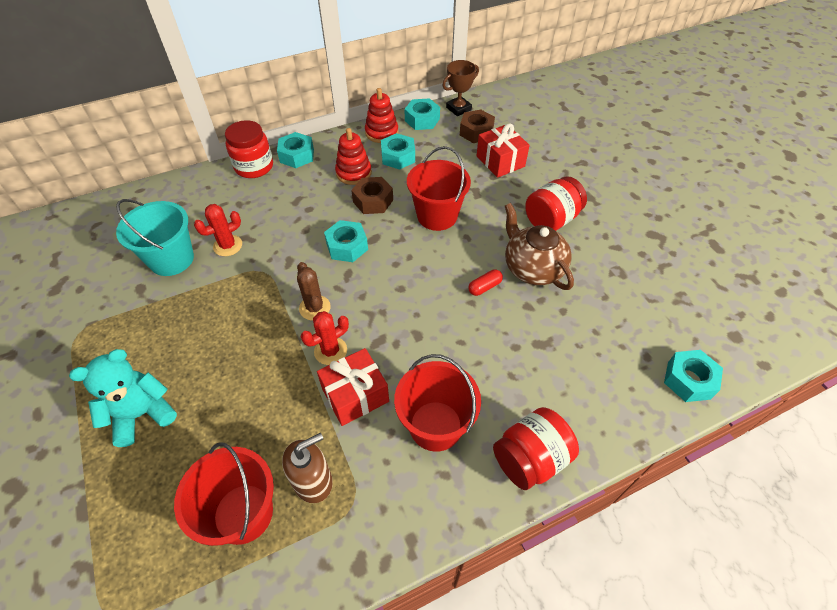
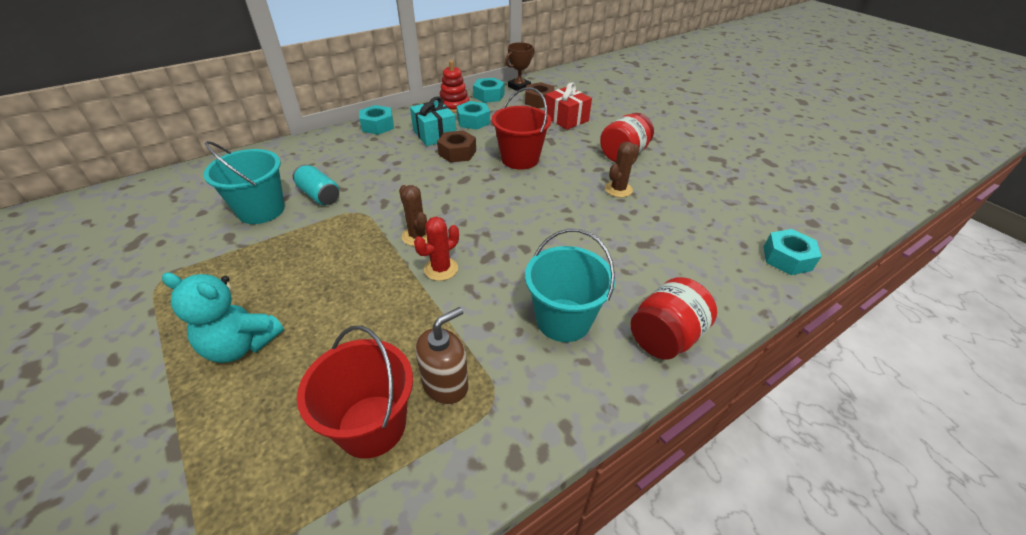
camera: 10 degrees left, 10 degrees down
(142, 414) = (241, 345): turquoise teddy bear -> turquoise teddy bear turned 120 degrees counterclockwise
(228, 246) = (319, 195): red cactus -> turquoise can
(254, 167) = (337, 136): red jar -> none
(347, 246) = (440, 187): turquoise nut -> none
(353, 173) = (434, 134): red stacking toy -> turquoise gift
(355, 395) = (474, 303): red gift -> none
(435, 426) = (563, 320): red bucket -> turquoise bucket
(484, 287) = (579, 206): red capsule -> none
(532, 268) = (618, 189): brown teapot -> brown cactus

